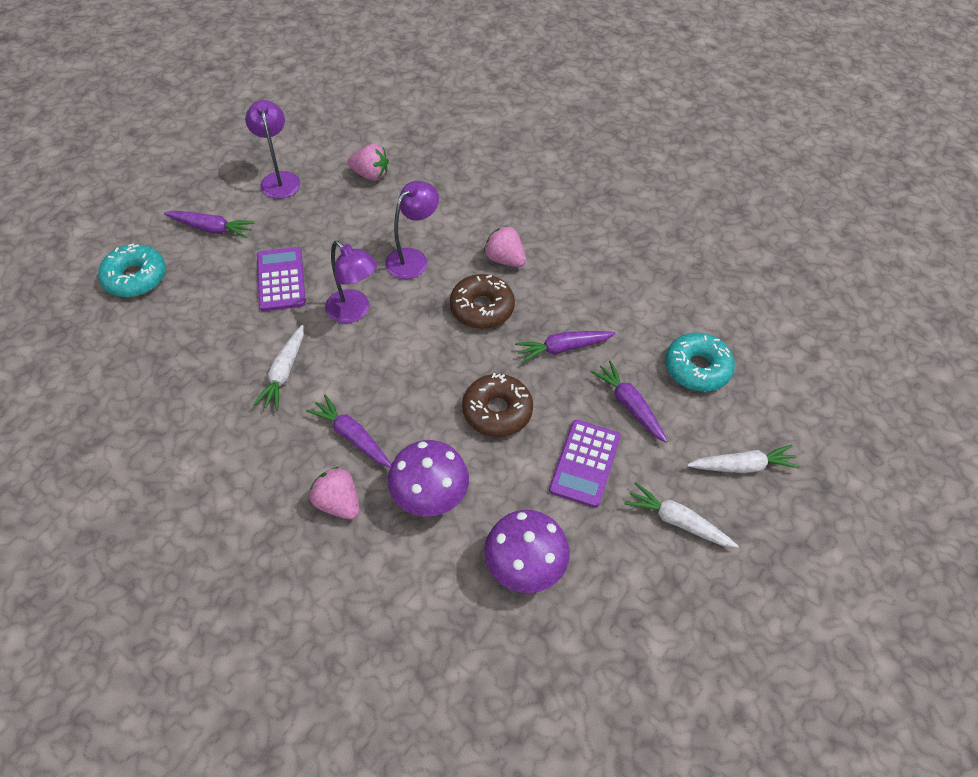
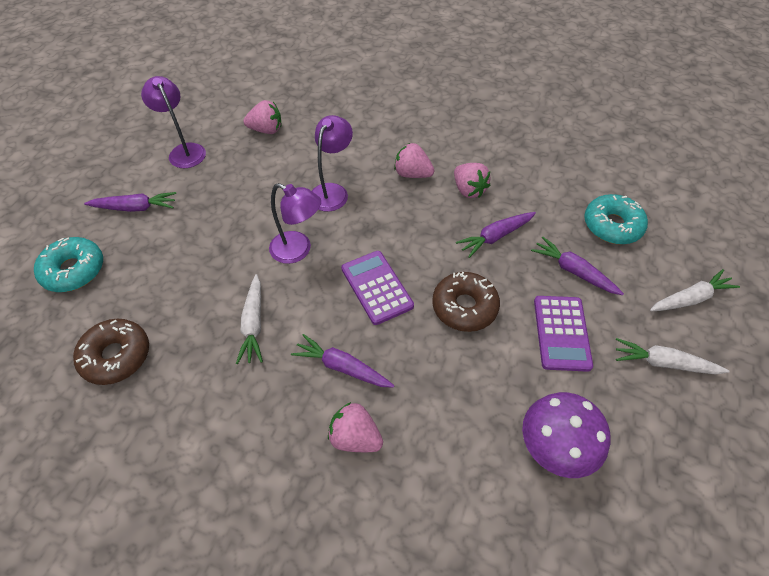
camera: 15 degrees left, 0 degrees up
(281, 279) = (218, 238): purple calculator -> purple calculator (376, 287)
(429, 497) = (439, 405): purple mushroom -> none
(482, 308) = (411, 219): brown donut -> brown donut (116, 356)
(557, 291) = (468, 190): none -> pink strawberry

